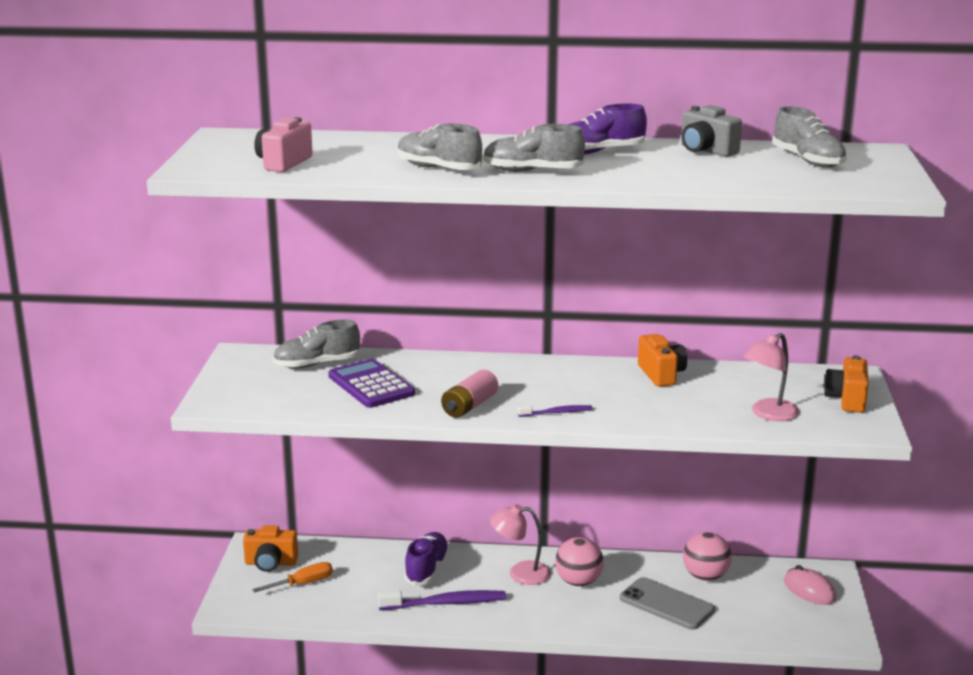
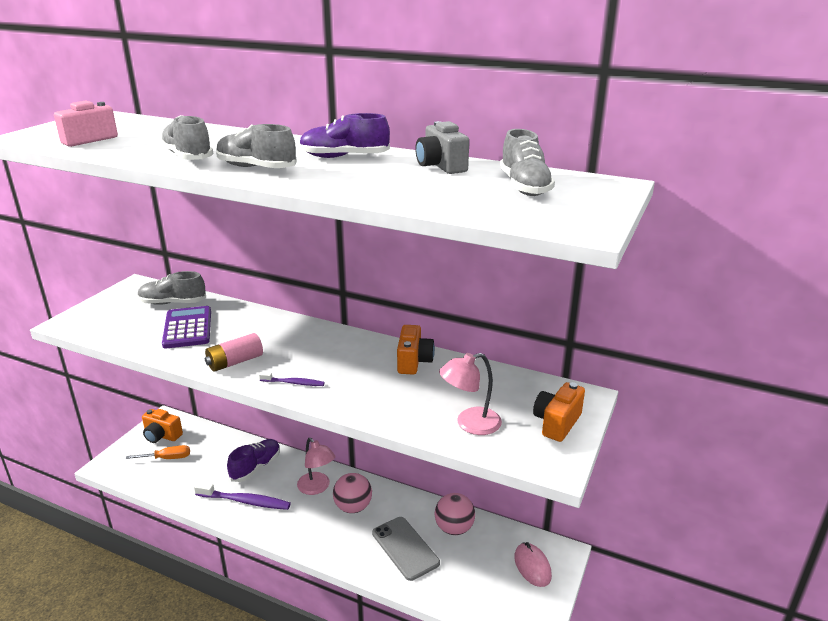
camera: 20 degrees right, 5 degrees up
(520, 573) = (317, 488): pink lamp -> pink lamp turned 150 degrees counterclockwise

